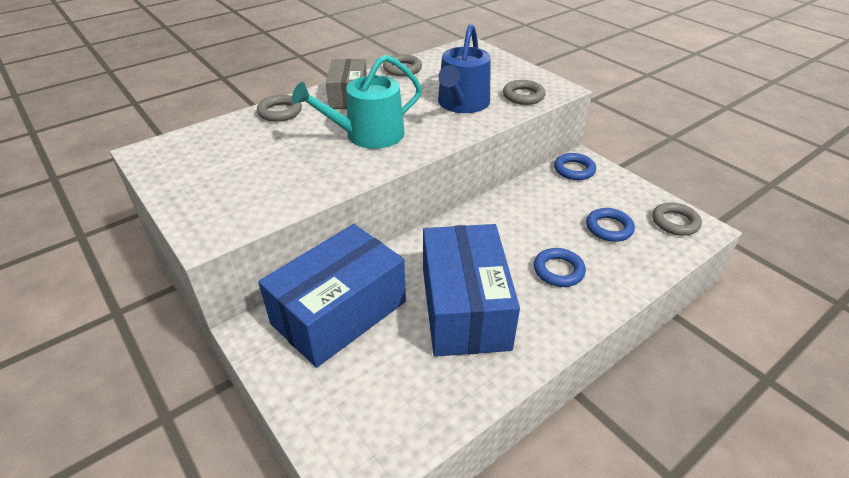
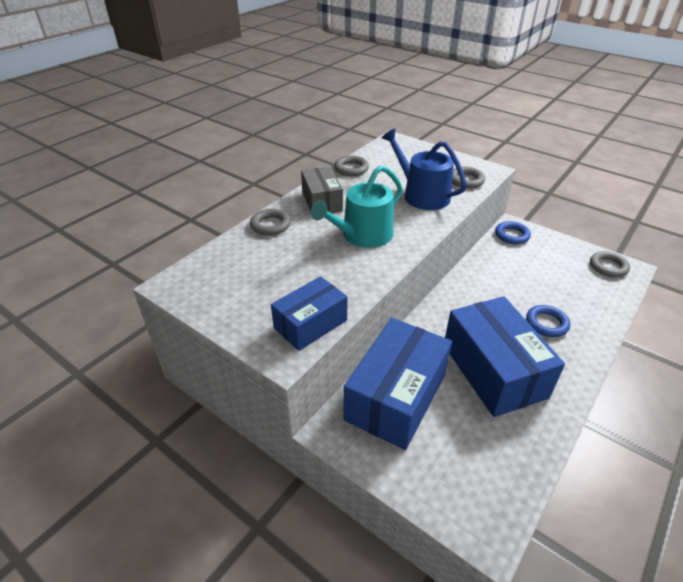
camera: 15 degrees left, 0 degrees up
(253, 212) = (310, 324): none -> blue box
(462, 104) = (422, 195): blue watering can -> blue watering can turned 135 degrees clockwise
(609, 228) = (564, 280): blue ring -> none

